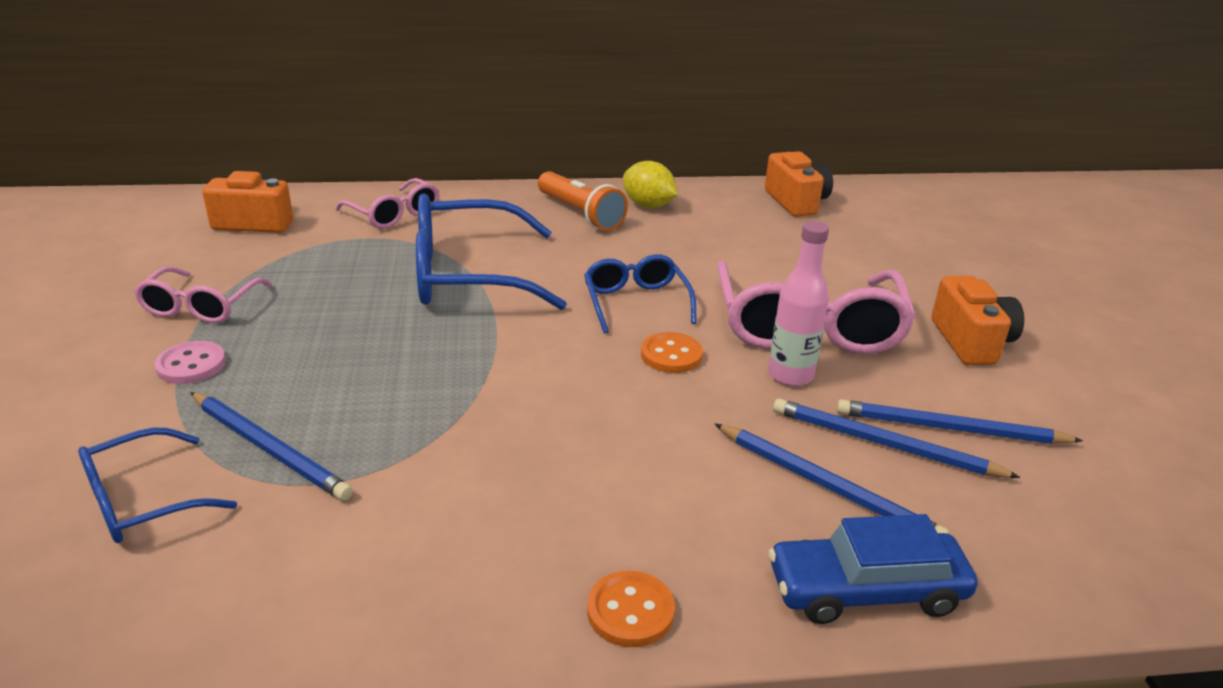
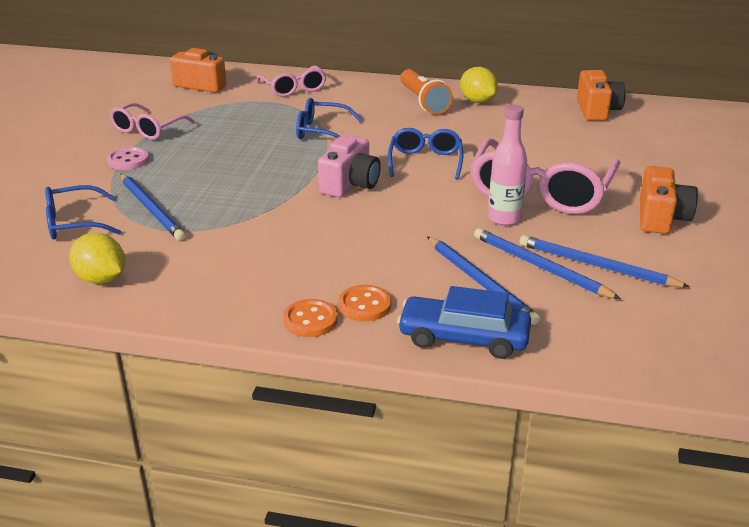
camera: 20 degrees right, 0 degrees up
(240, 607) = (101, 279): none -> yellow lemon
(469, 275) = (322, 131): blue glasses -> blue glasses, size x0.57
(555, 354) = (350, 184): none -> pink camera
(671, 355) = (428, 195): orange button -> orange button (364, 305)

